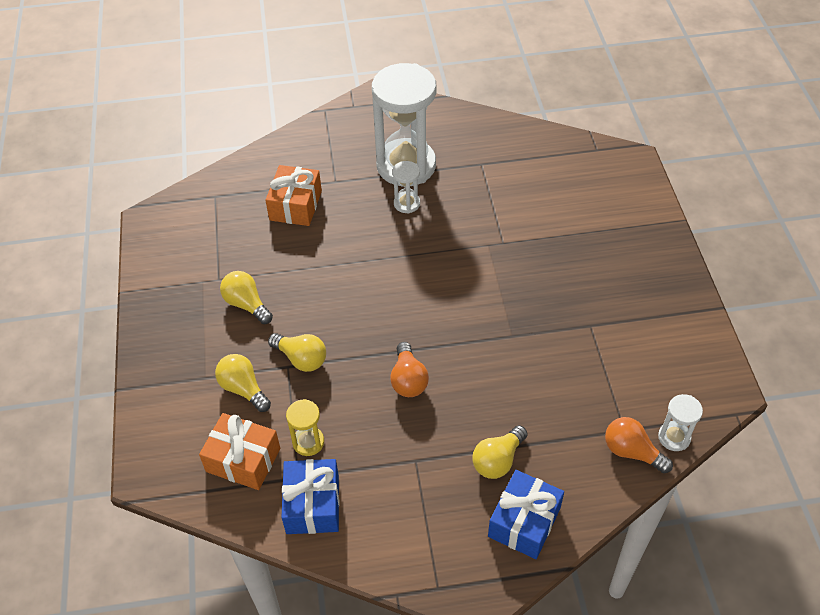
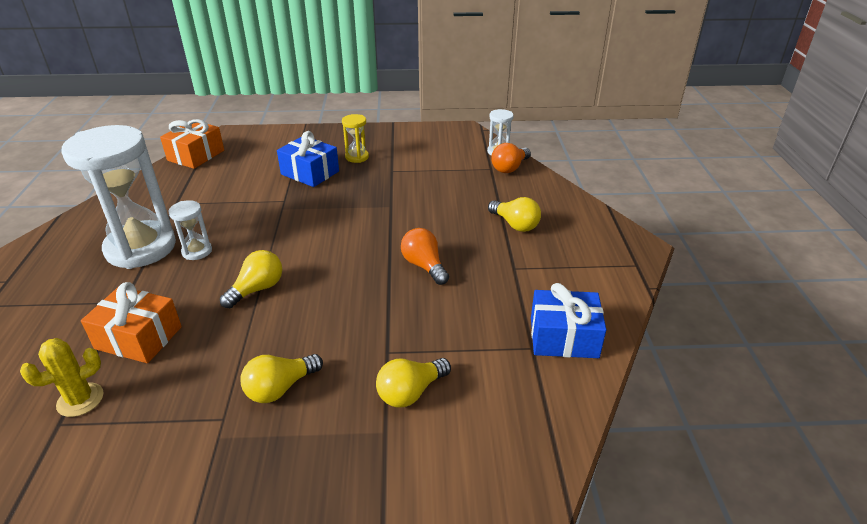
camera: 85 degrees left, 15 degrees down
(235, 198) = (80, 400): none -> yellow cactus
(243, 460) = (510, 393): orange gift -> orange gift (196, 155)
(301, 359) = (379, 340): yellow light bulb -> yellow light bulb (257, 289)
(308, 442) = (489, 338): yellow hourglass -> yellow hourglass (357, 157)
(408, 379) = (424, 266): orange light bulb -> orange light bulb turned 120 degrees counterclockwise
(524, 522) = (571, 218): blue gift -> blue gift (310, 173)

